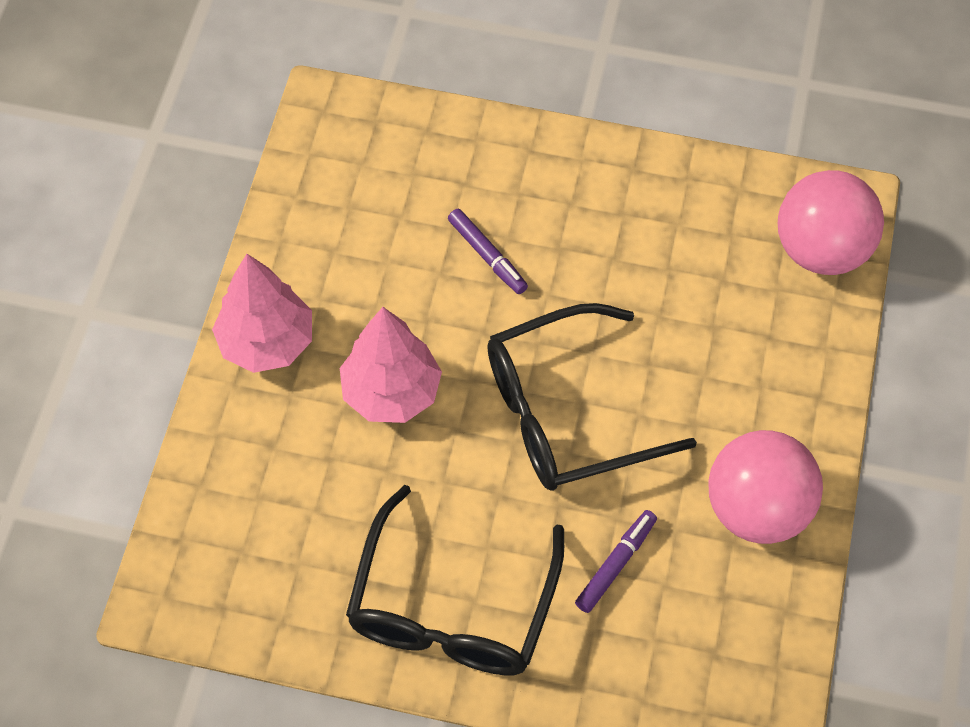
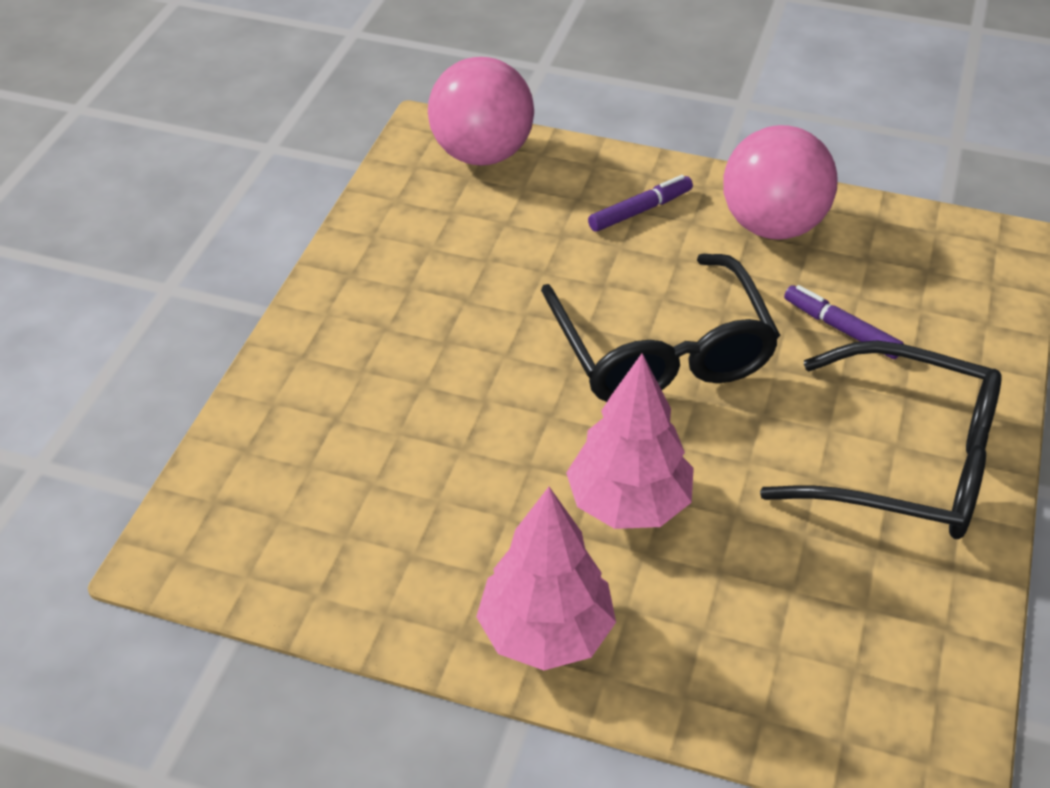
camera: 85 degrees left, 15 degrees down
(487, 256) = (446, 403): purple marker -> purple marker (640, 210)

